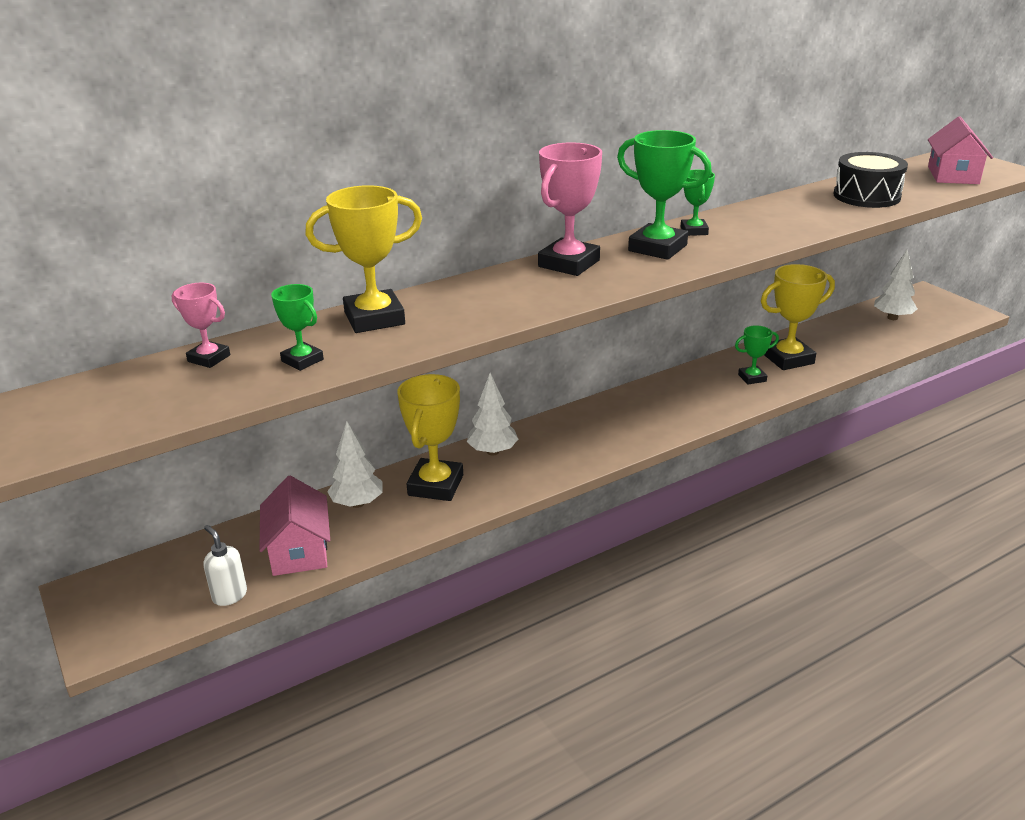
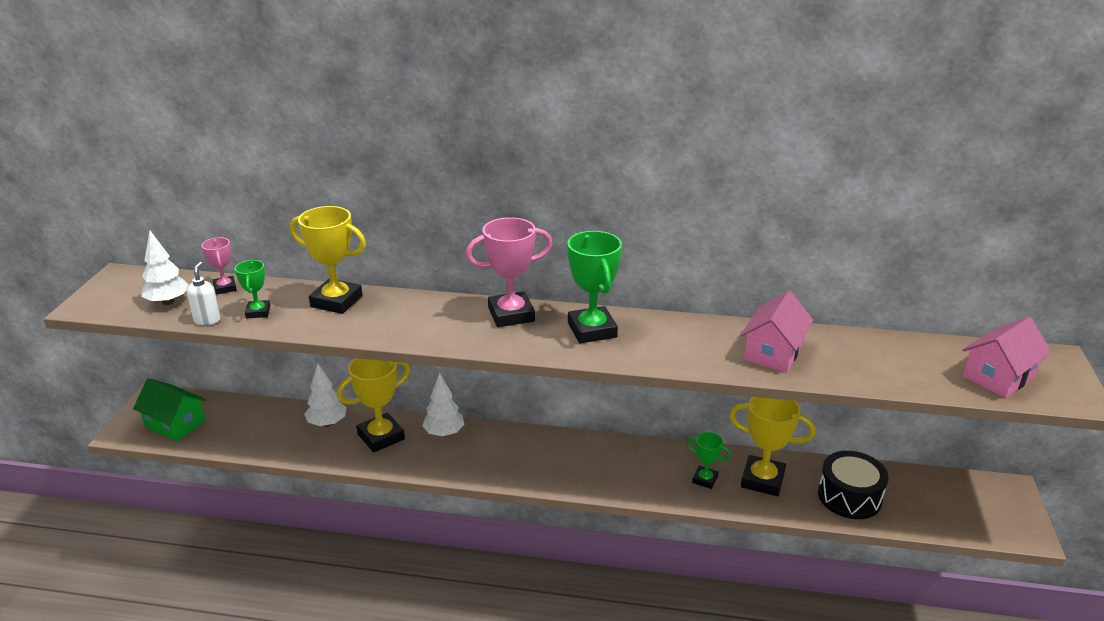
camera: 40 degrees right, 0 degrees up
(163, 599) = (175, 424): none -> green house
(229, 595) = (201, 441): white soap dispenser -> white soap dispenser (207, 320)
(299, 550) = (262, 435): pink house -> pink house (773, 352)
(694, 231) = (646, 327): green trophy -> none
(866, 196) = (859, 360): black drum -> black drum (849, 497)
(892, 318) = (928, 495): white tree -> white tree (168, 302)

